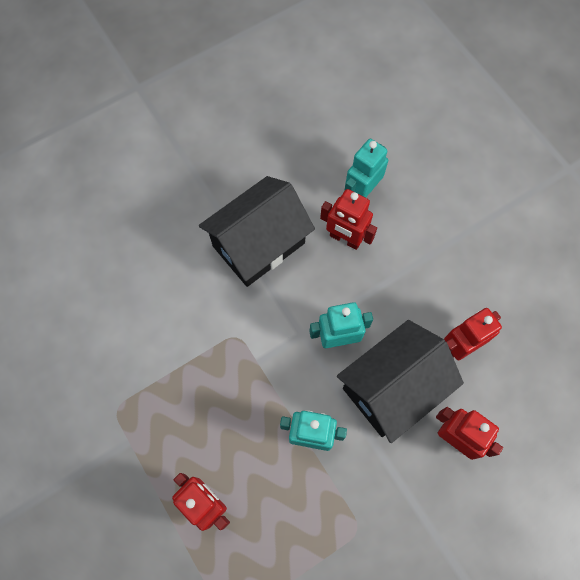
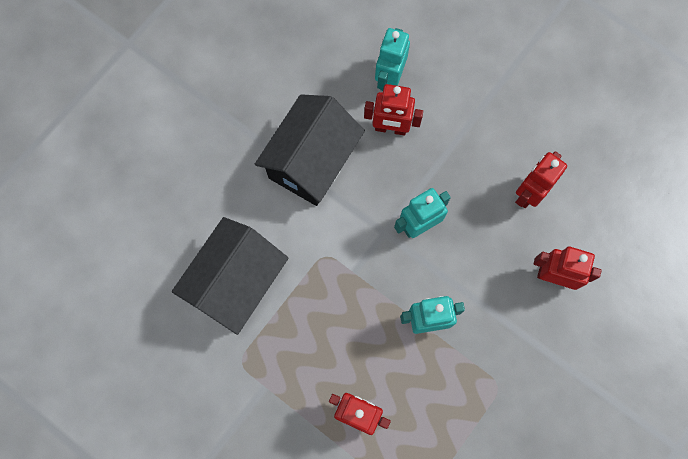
camera: 20 degrees left, 5 degrees up
(392, 387) = (483, 252): black house -> black house (236, 282)

